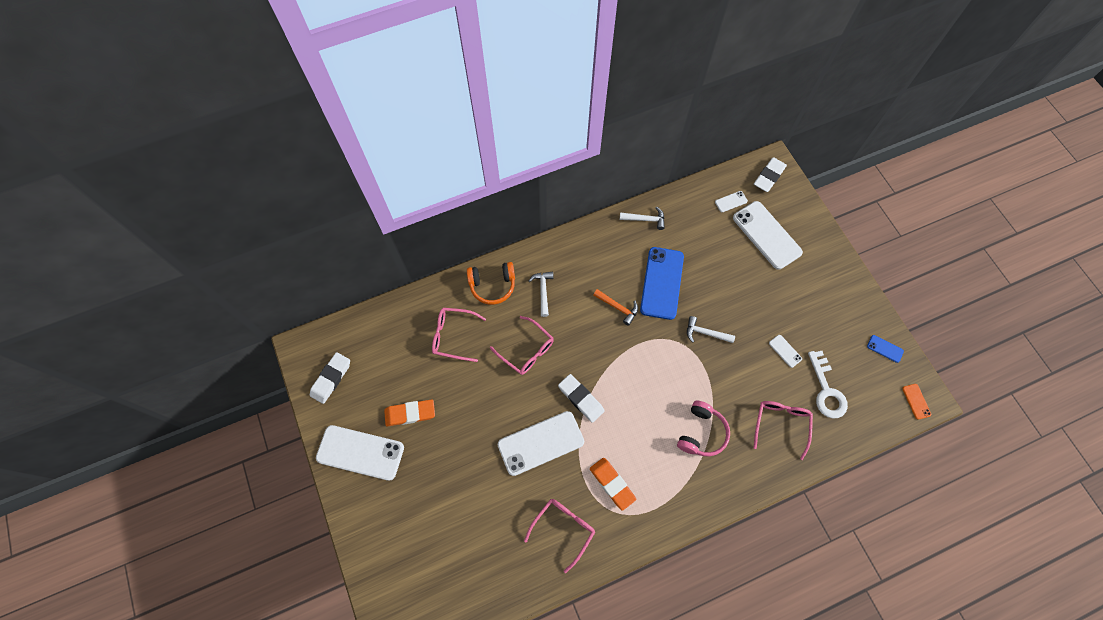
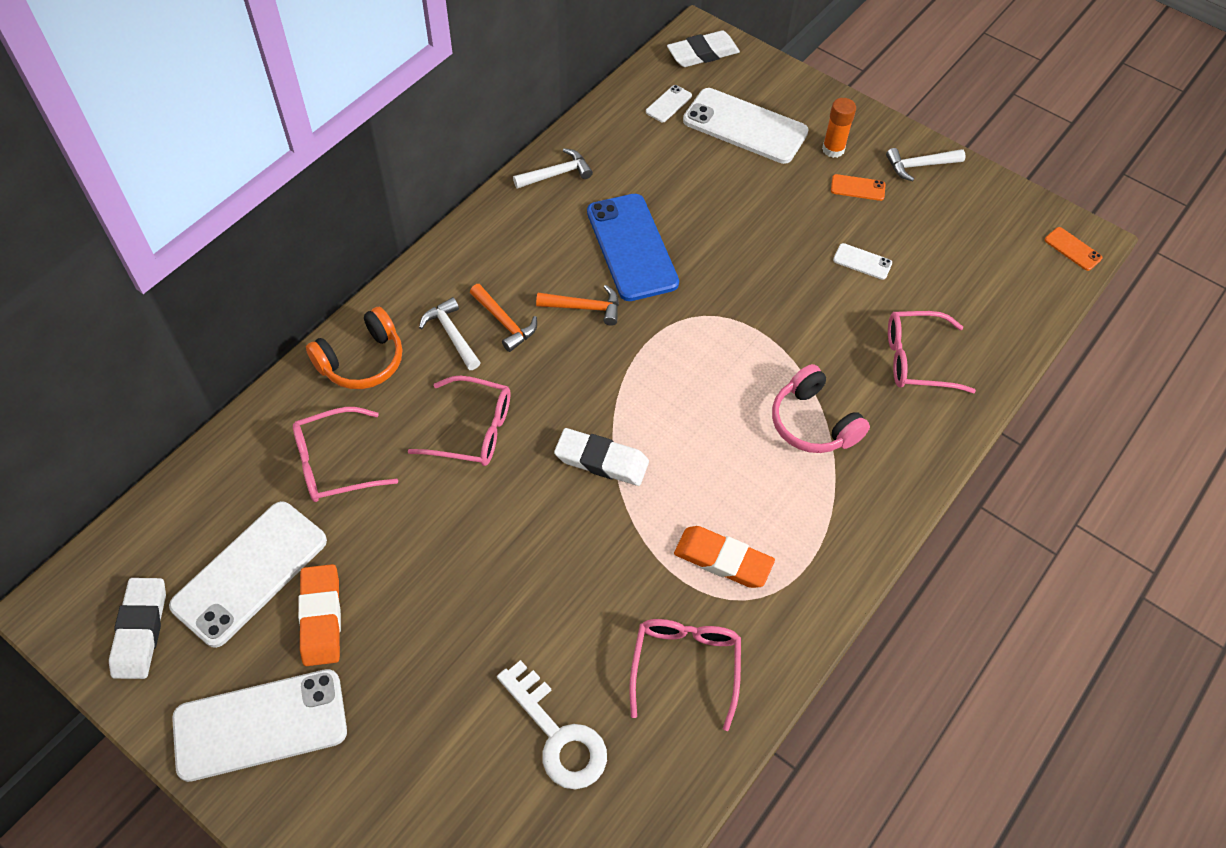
camera: 30 degrees left, 10 degrees down
(410, 413) = (321, 617): orange eraser -> orange eraser turned 60 degrees counterclockwise
(541, 443) = (574, 555): white phone -> white phone (250, 573)
(572, 297) = (504, 322): none -> orange hammer
(701, 433) = (813, 423): pink headphones -> pink headphones turned 150 degrees clockwise
(705, 333) = (736, 286): white hammer -> white hammer (920, 165)
(769, 176) = (702, 53): white eraser -> white eraser turned 60 degrees clockwise
(781, 424) = (917, 359): pink glasses -> pink glasses turned 75 degrees counterclockwise
(810, 272) = (833, 149): none -> orange glue stick
(810, 303) = (858, 188): none -> orange phone
(826, 390) = (950, 287): white key -> white key (558, 735)
(885, 349) = (991, 202): blue phone -> none

